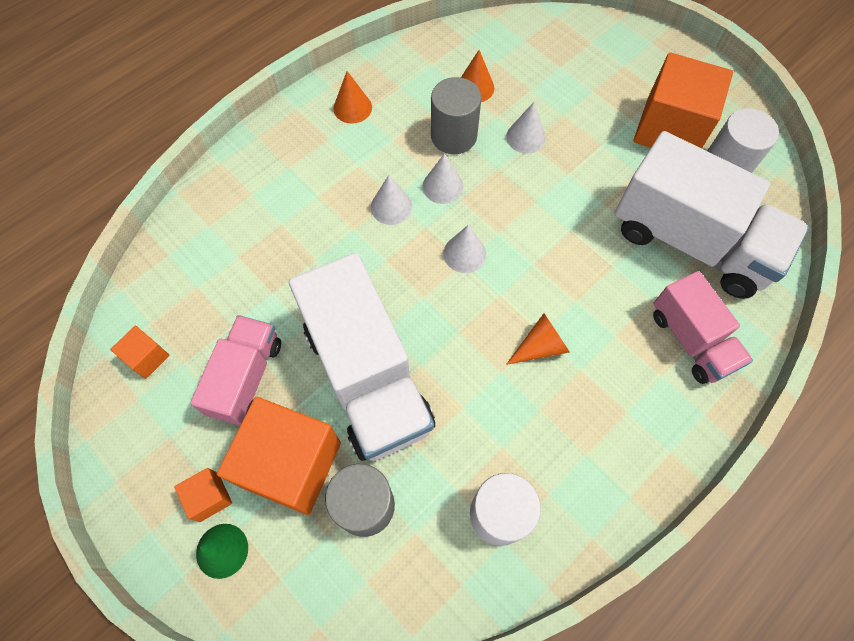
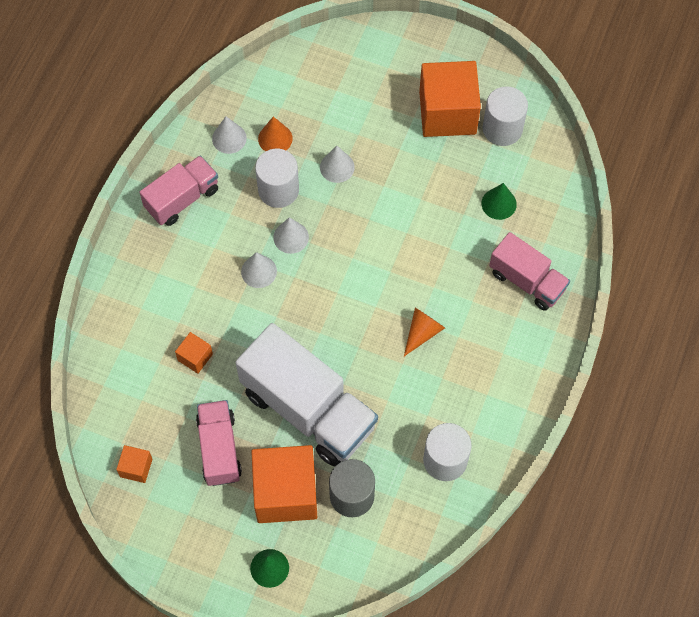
camera: 25 degrees left, 0 degrees up
(209, 497) = (240, 539): orange cube -> orange cube (195, 357)
(352, 108) = (182, 199): orange cone -> pink truck
(453, 136) = (278, 190): grey cylinder -> white cylinder
(464, 253) = (334, 285): white cone -> white cone (229, 138)
(690, 241) = (499, 203): white truck -> green cone

